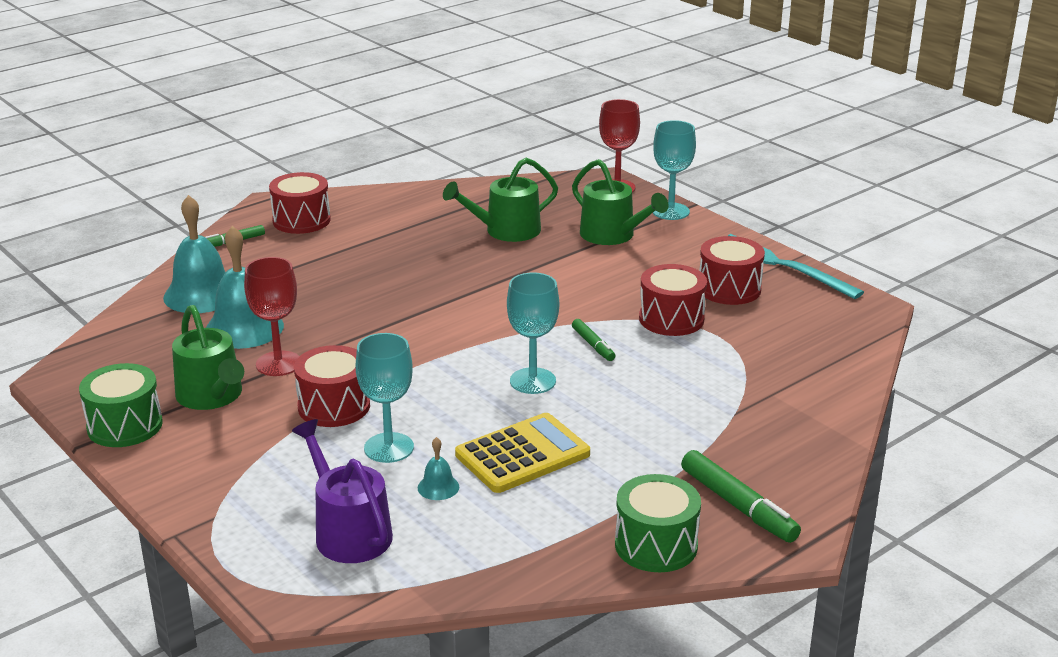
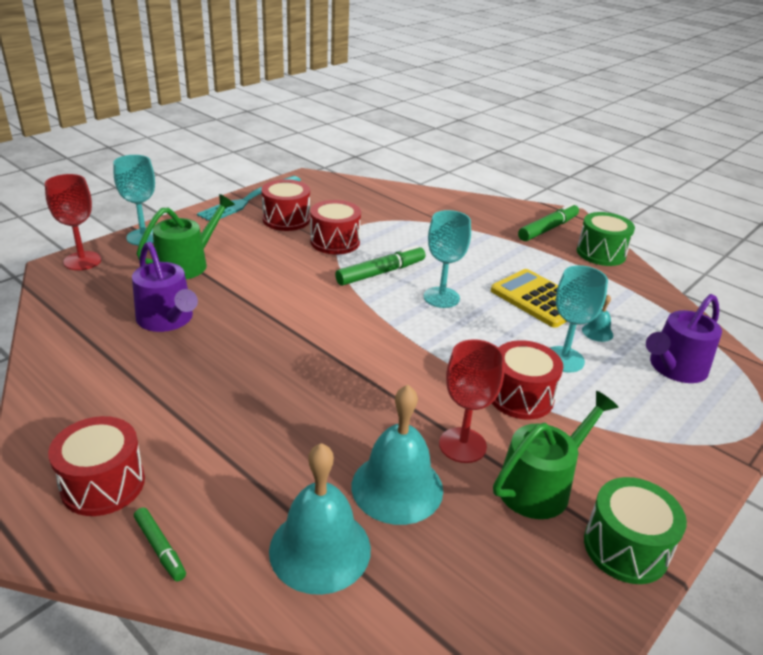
camera: 100 degrees left, 5 degrees up
(506, 231) = (167, 319): green watering can -> purple watering can
(593, 345) = (381, 273): green marker -> green marker, size x1.74

